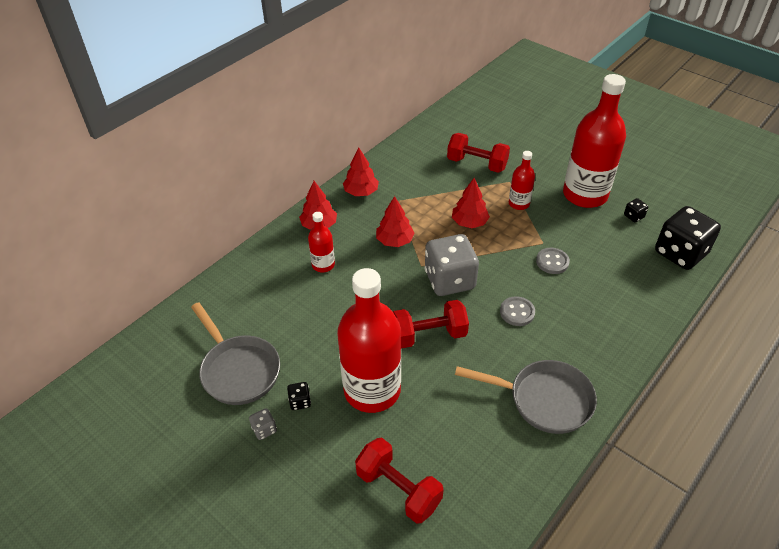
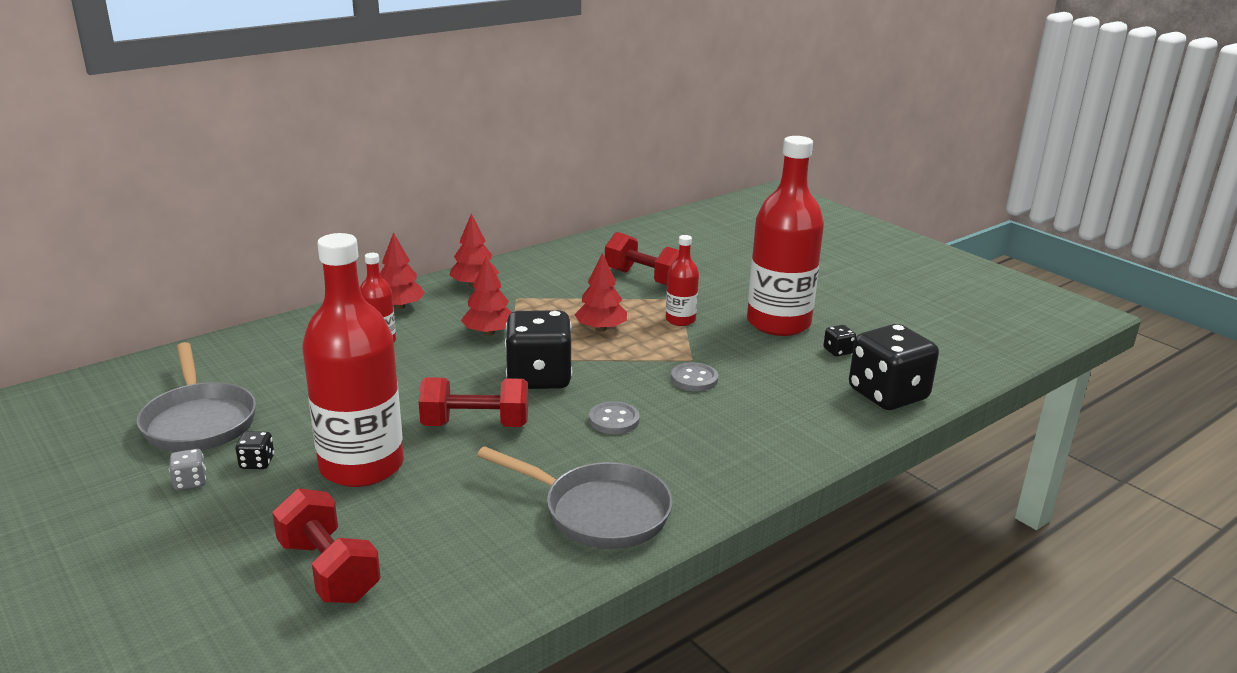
camera: 10 degrees right, 20 degrees down
(449, 280) = (539, 377): grey dice -> black dice

